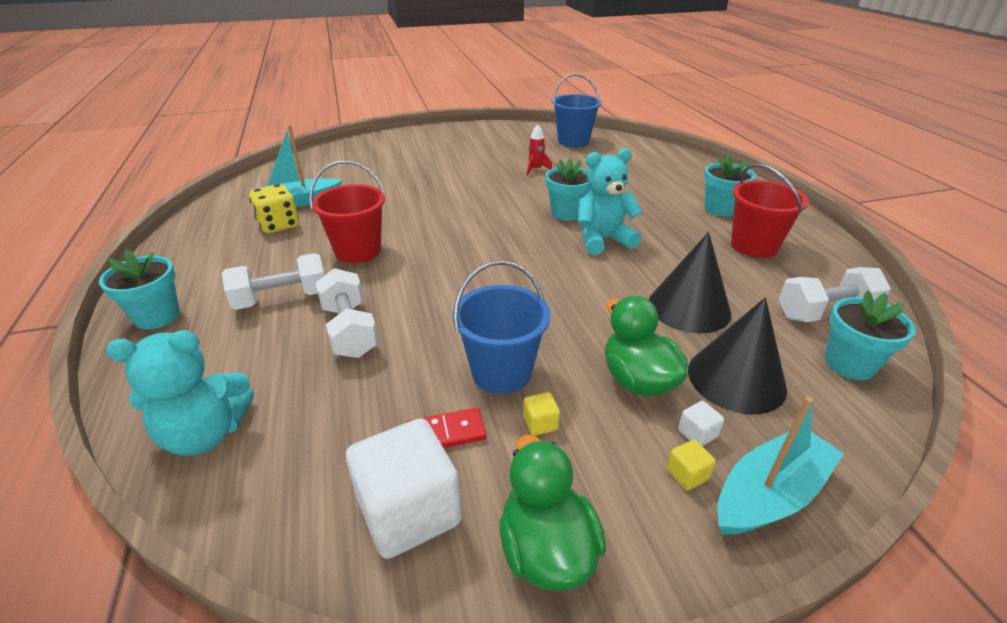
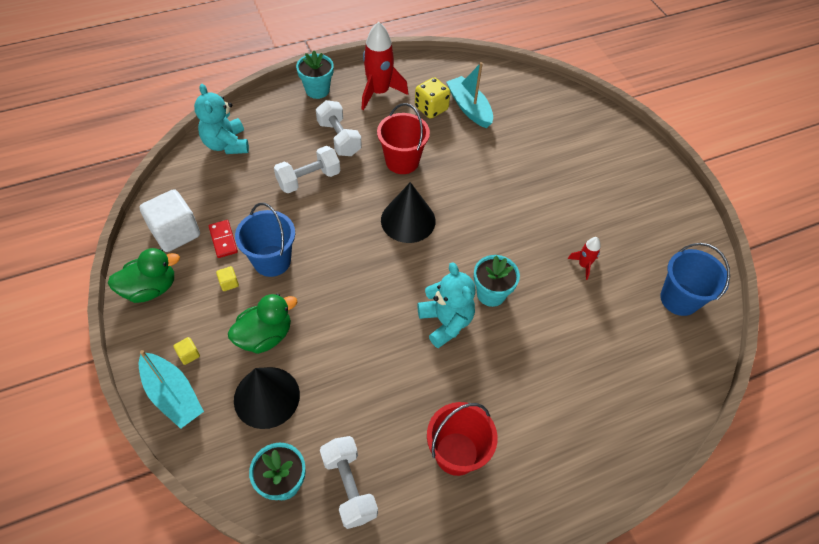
camera: 80 degrees right, 20 degrees up
(214, 260) = (379, 92): none -> red rocket
(689, 307) = (348, 379): black cone -> black cone (408, 220)
(697, 433) = (218, 364): white cube -> none
(720, 209) = (532, 436): turquoise flower pot -> none

